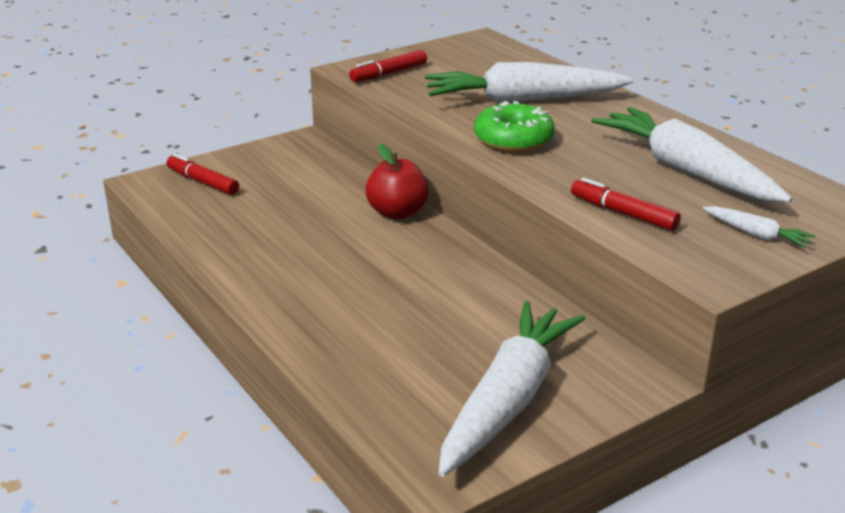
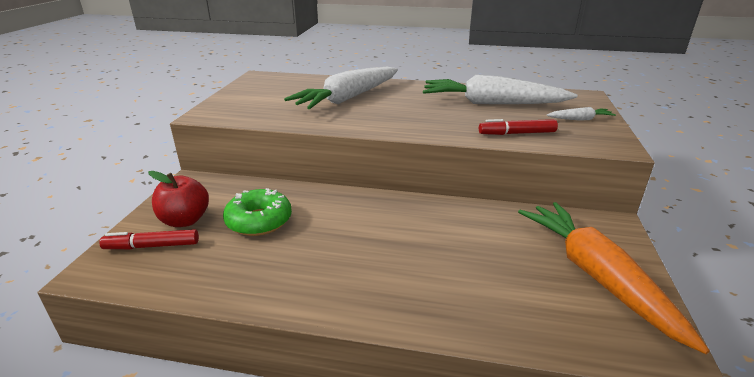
camera: 45 degrees left, 0 degrees up
(389, 73) = (238, 109): red marker -> none
(397, 213) = (335, 199): red apple -> red apple (185, 220)
(508, 400) = (596, 276): white carrot -> orange carrot
(513, 140) = (388, 119): green donut -> green donut (259, 221)

